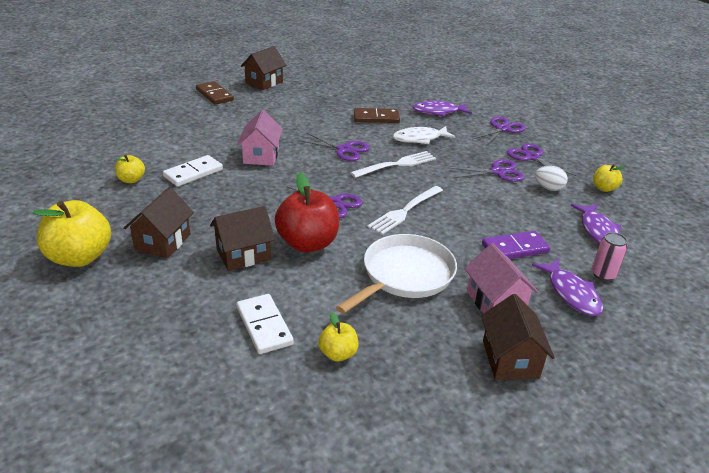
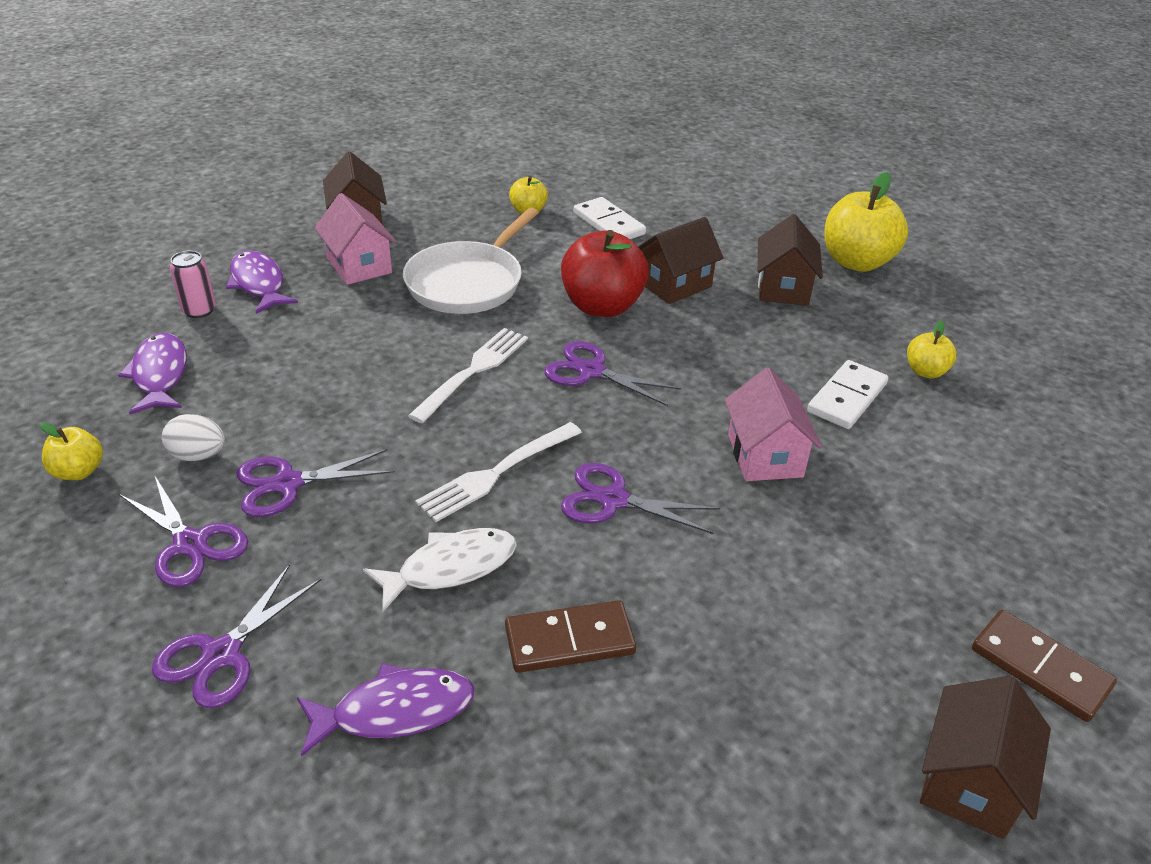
camera: 170 degrees right, 5 degrees up
(515, 248) = (311, 331): purple domino -> none

